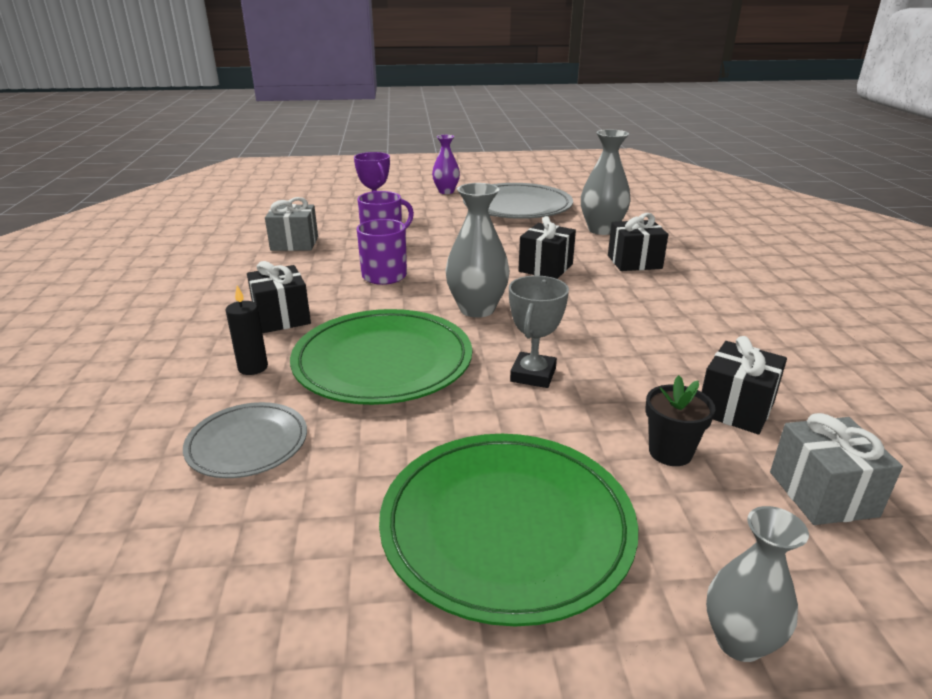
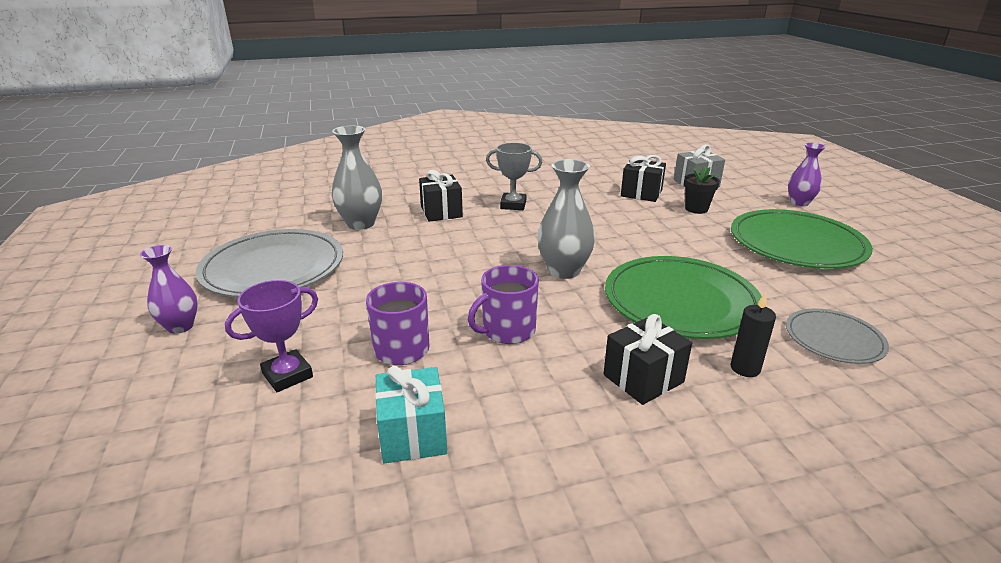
camera: 100 degrees left, 0 degrees up
(294, 243) = (413, 434): grey gift -> turquoise gift
(533, 375) = (651, 244): grey trophy -> grey trophy (513, 205)
(545, 268) = (463, 246): black gift -> none
(739, 641) = (799, 203): grey vase -> purple vase

